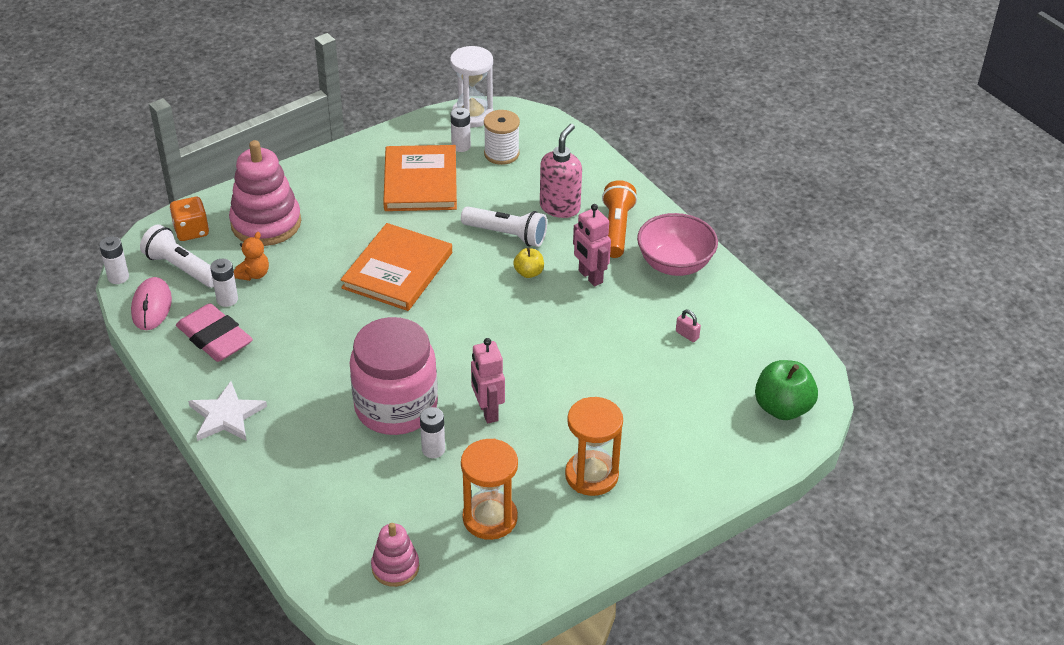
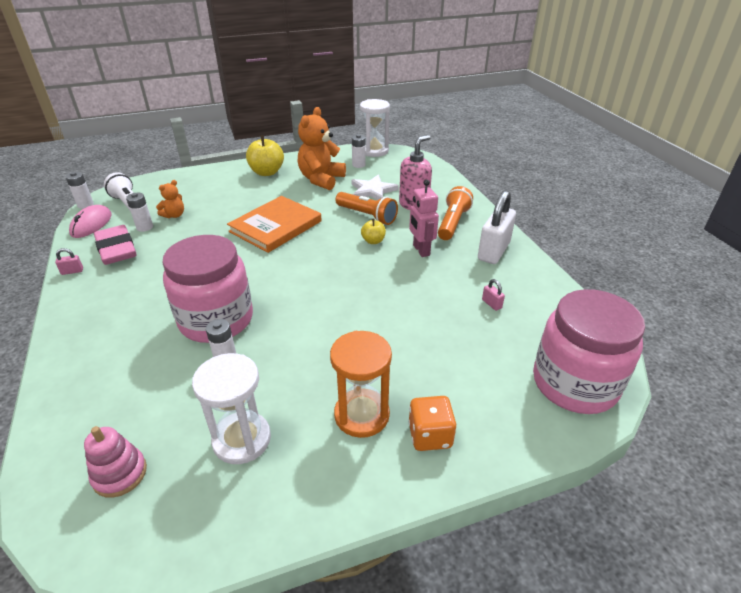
camera: 15 degrees right, 5 degrees down
(182, 377) = (72, 271): none -> pink padlock
(191, 231) = (153, 187): orange dice -> orange dice (430, 435)
(226, 415) = (81, 303): white star -> white star (372, 190)
(266, 223) = (204, 189): pink stacking toy -> none
(337, 180) = (267, 172): none -> yellow apple
(420, 182) = (321, 179): orange book -> orange teddy bear
(487, 411) = (291, 337): pink robot -> none
(490, 518) = (242, 439): orange hourglass -> white hourglass
(501, 154) = (384, 171): white spool -> none
(506, 235) = (367, 216): white flashlight -> orange flashlight
(675, 264) = (493, 251): pink bowl -> white padlock
(782, 408) = (574, 383): green apple -> pink jar

